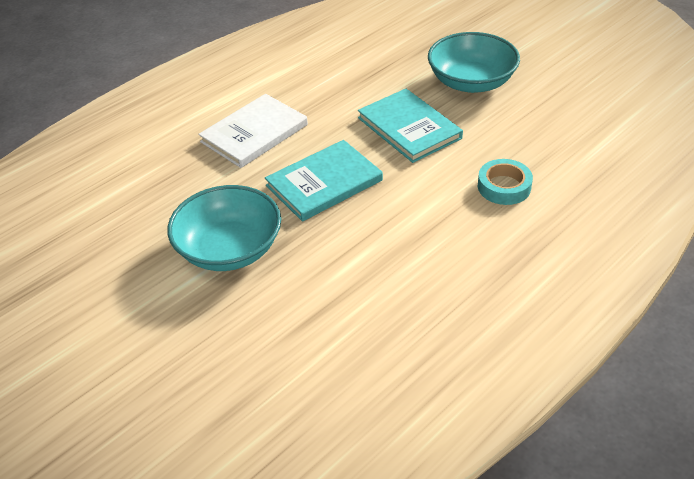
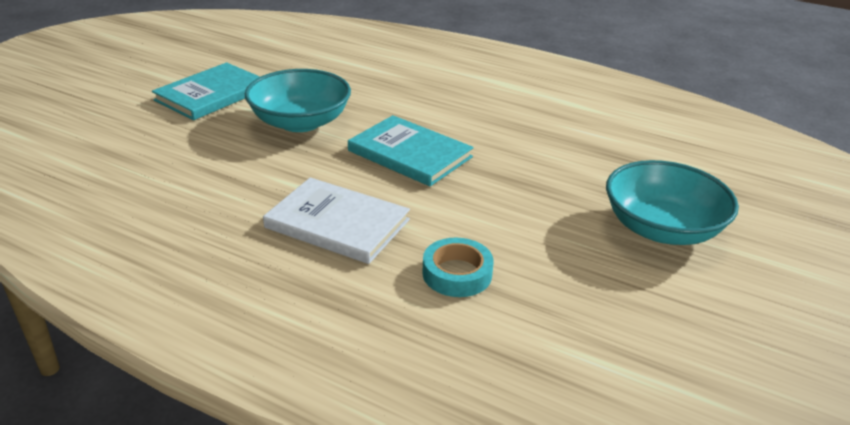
camera: 70 degrees right, 10 degrees down
(254, 133) = (468, 107): white book -> white book (337, 223)
(409, 128) = (532, 193): turquoise book -> turquoise book (211, 94)

